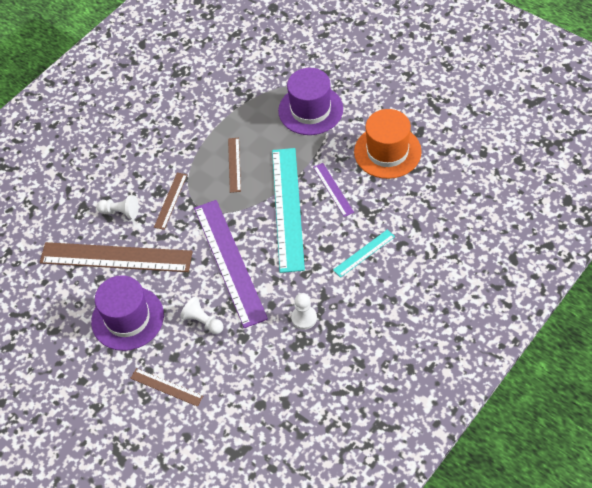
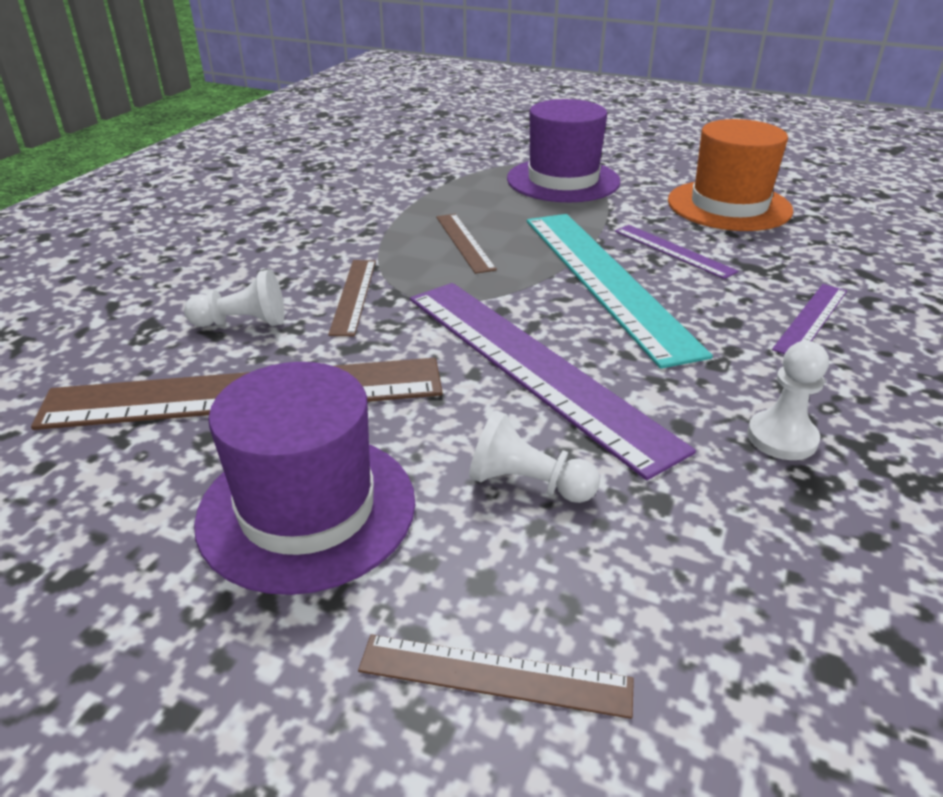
camera: 20 degrees left, 20 degrees down
(364, 253) = (811, 319): turquoise ruler -> purple ruler

